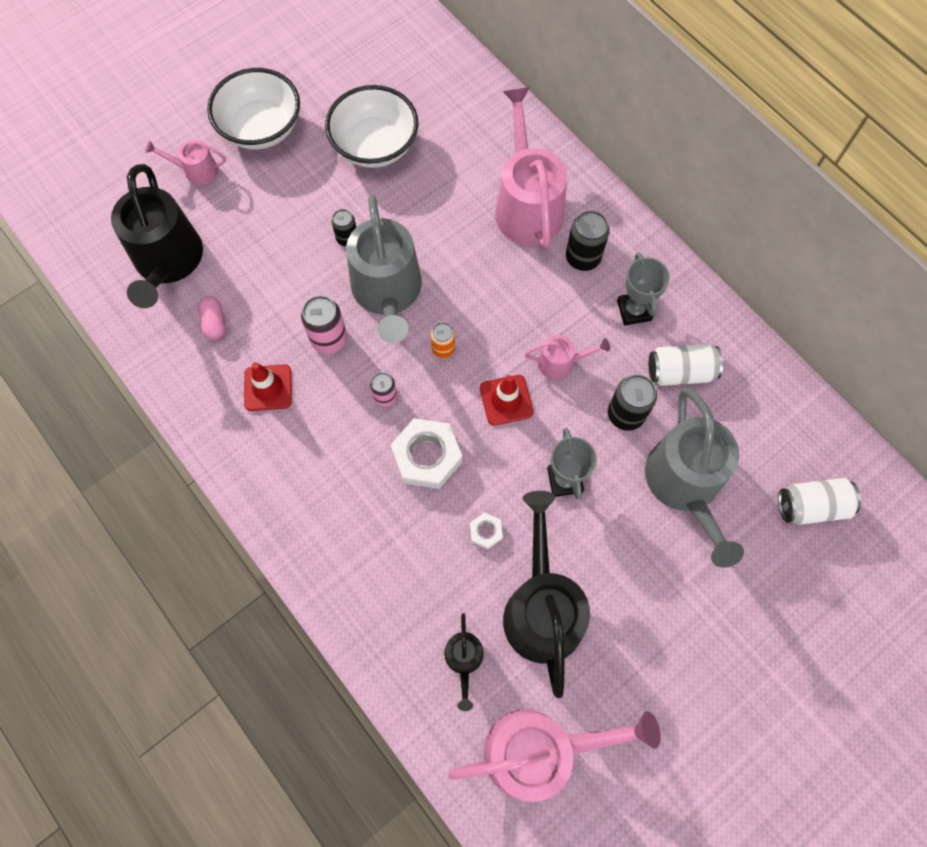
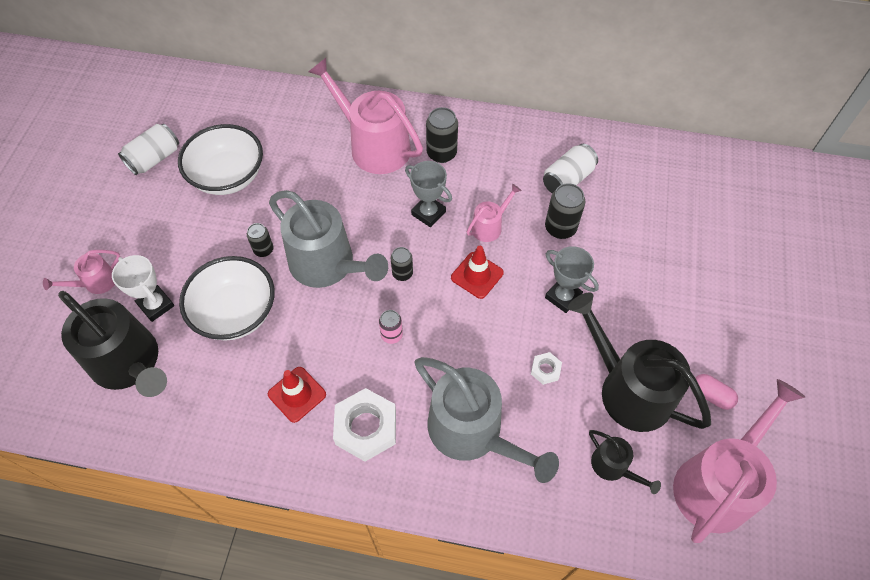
camera: 40 degrees left, 10 degrees down
(215, 323) = (210, 379): pink capsule -> pink capsule (711, 395)
(225, 225) = (156, 305): none -> white trophy
(261, 128) = (125, 220): white bowl -> white bowl (235, 313)
(329, 339) = (313, 326): pink can -> none
(427, 456) = (458, 352): white nut -> white nut (366, 427)
(443, 348) = (402, 273): orange can -> black can
(634, 310) = (504, 163): grey trophy -> grey trophy (428, 213)
(685, 484) = (636, 243): grey watering can -> grey watering can (472, 432)
(811, 506) = (716, 201): white can -> white can (154, 159)

